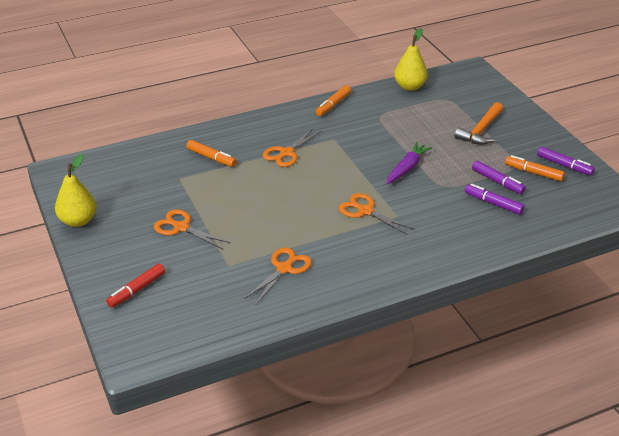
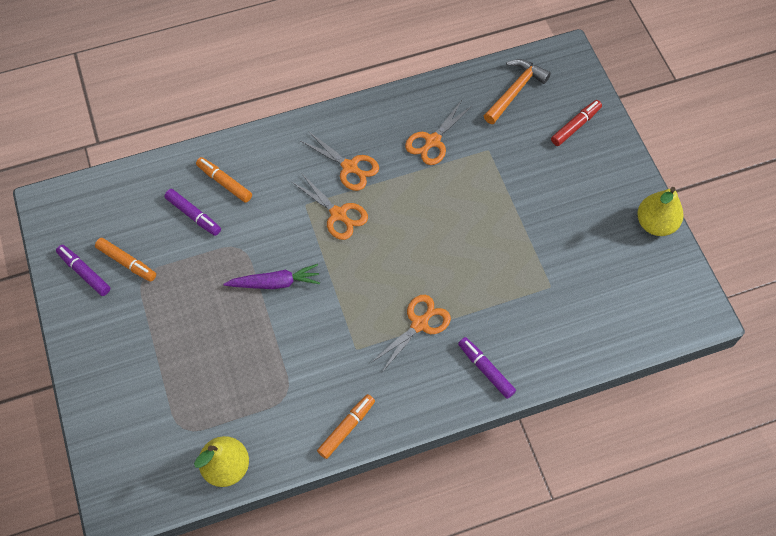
camera: 175 degrees left, 25 degrees up
(181, 227) = (540, 205): orange scissors -> orange scissors (349, 167)
(211, 158) = (514, 322): orange marker -> orange marker (224, 182)
(407, 168) = (275, 283): purple carrot -> purple carrot turned 135 degrees counterclockwise
(480, 130) = (160, 350): orange hammer -> orange hammer (515, 91)
(497, 182) = (175, 250): purple marker -> purple marker (485, 370)

